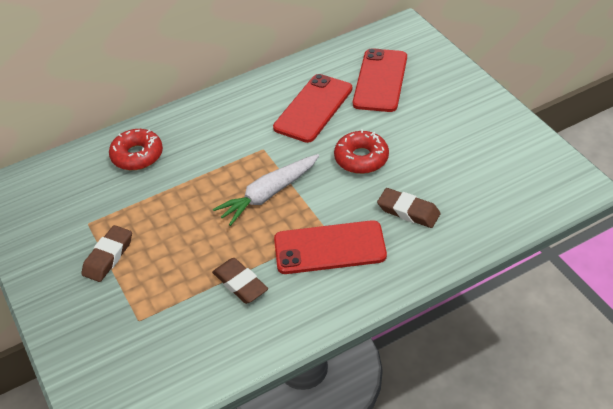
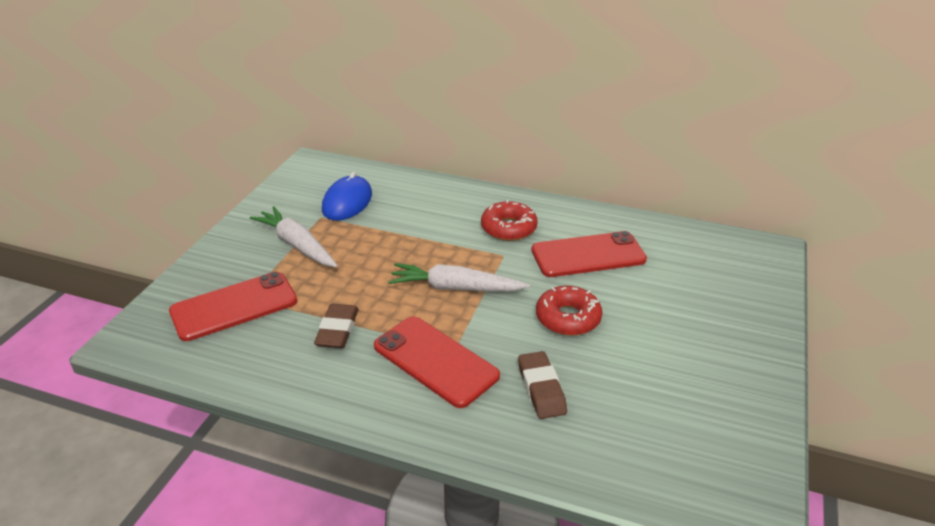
camera: 45 degrees right, 10 degrees down
(89, 196) = (347, 202): none -> blue mouse
(108, 256) = (297, 245): brown eraser -> white carrot
(137, 155) = (415, 199): red donut -> red donut (508, 228)
(380, 80) = (680, 274): red phone -> red phone (234, 306)

